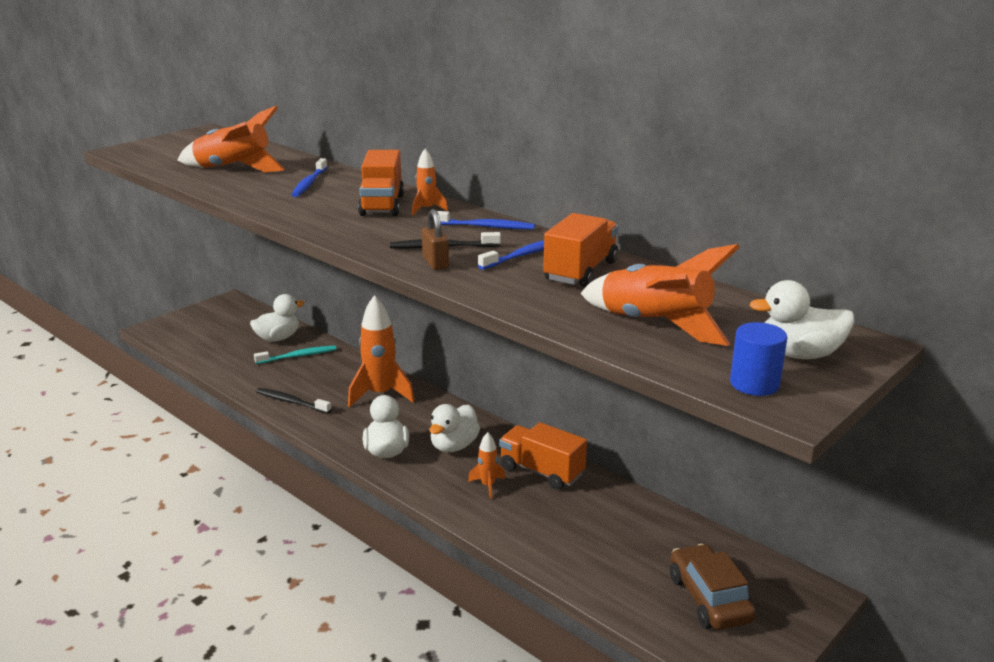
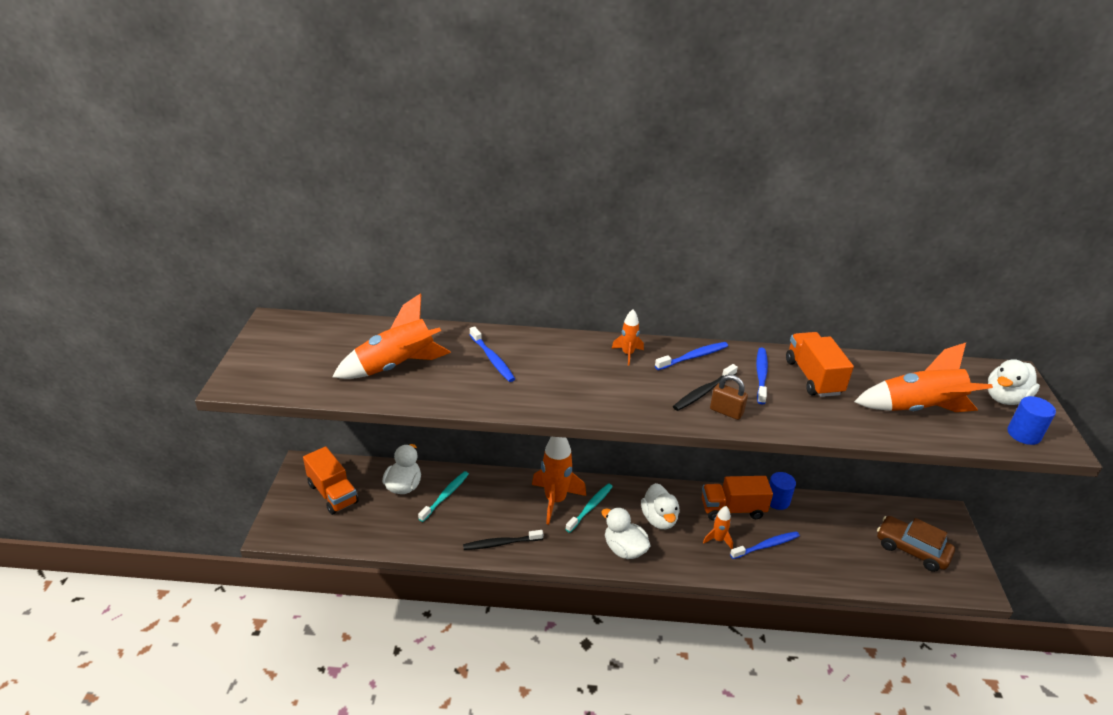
camera: 40 degrees left, 10 degrees up
(382, 205) = (589, 363): orange truck -> orange truck (333, 493)
(403, 411) = (590, 507): none -> turquoise toothbrush
(532, 513) = (766, 546): none -> blue toothbrush
(604, 487) = (777, 501): none -> blue cylinder

